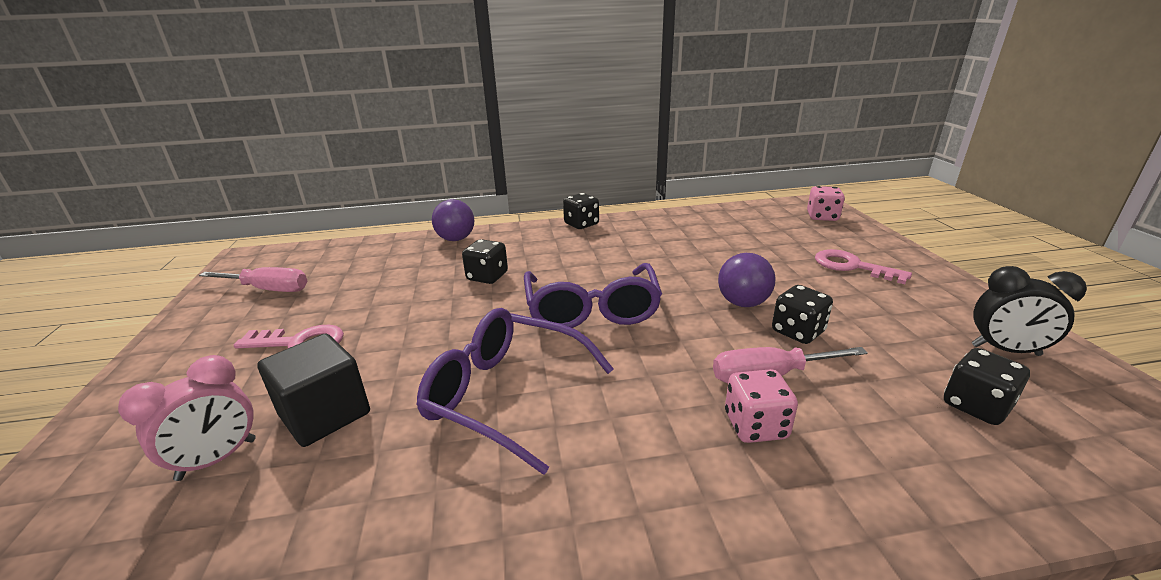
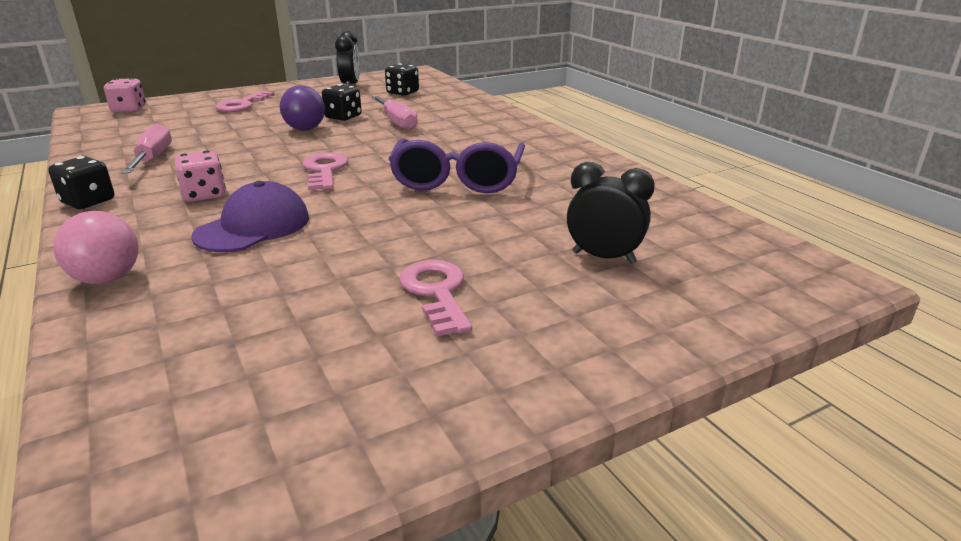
camera: 110 degrees left, 0 degrees up
(217, 459) = (603, 257): pink clock -> black clock
(268, 289) = (298, 398): pink screwdriver -> pink screwdriver (153, 158)
(325, 414) = (525, 235): black cube -> none
(456, 239) = (107, 279): purple ball -> pink ball
(487, 276) = (253, 227): black dice -> purple cap
(592, 309) = (324, 170): purple glasses -> pink key
(755, 426) = (444, 124): pink dice -> pink dice (204, 195)

